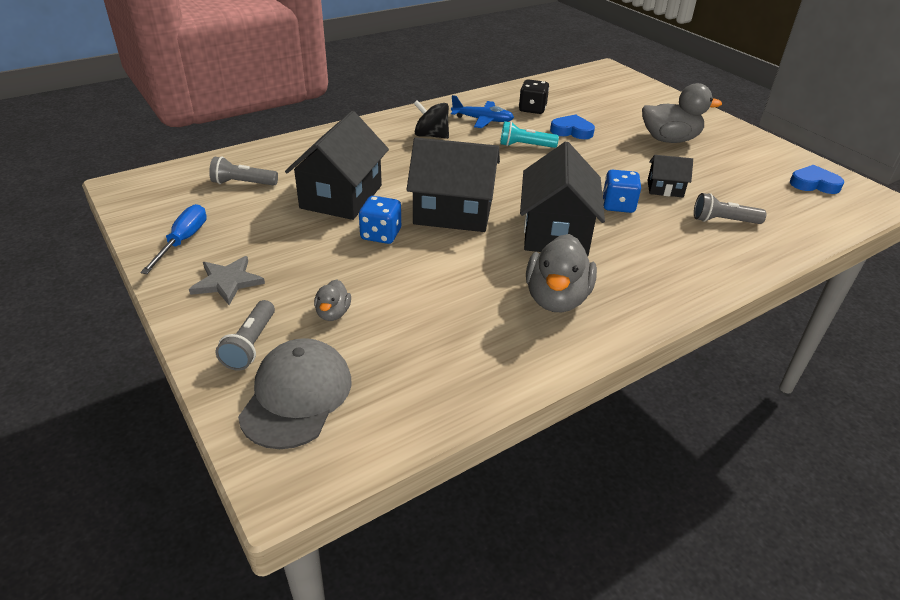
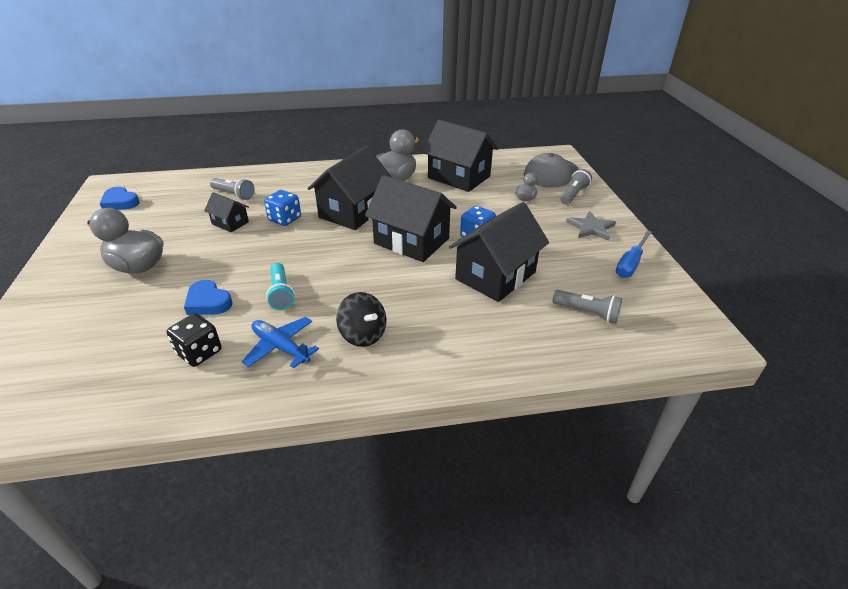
camera: 155 degrees left, 0 degrees up
(463, 335) = (459, 177): none -> black house
(525, 146) = (281, 293): turquoise flashlight -> turquoise flashlight turned 45 degrees clockwise

